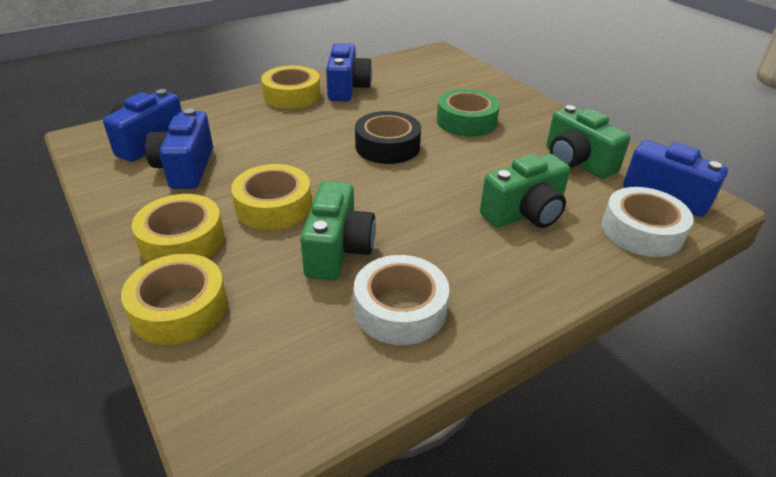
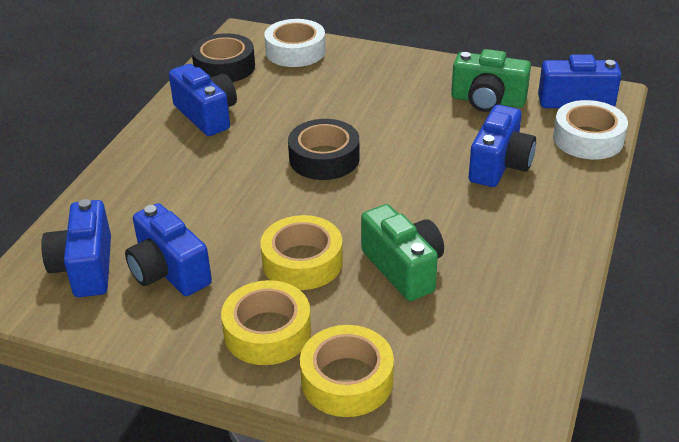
camera: 35 degrees left, 0 degrees up
(292, 95) = (161, 148): yellow tape -> none
(399, 66) = (224, 67): none -> black tape
(400, 309) = (502, 285): white tape -> white tape (295, 51)
(466, 121) = (360, 101): green tape -> none
(525, 213) = (499, 165): green camera -> blue camera

